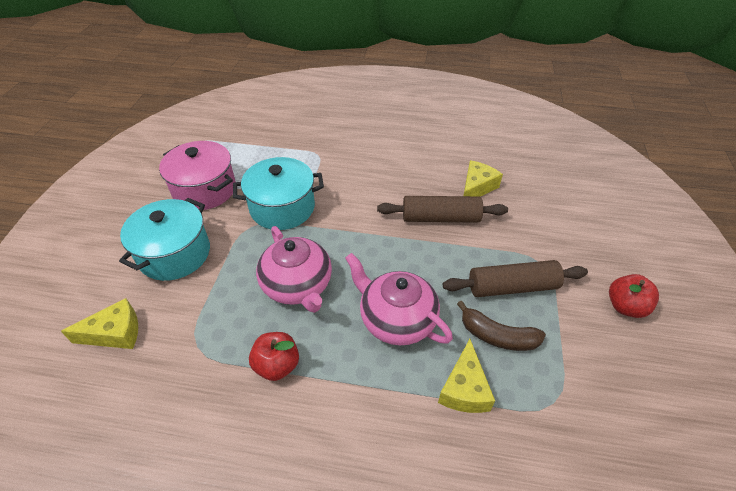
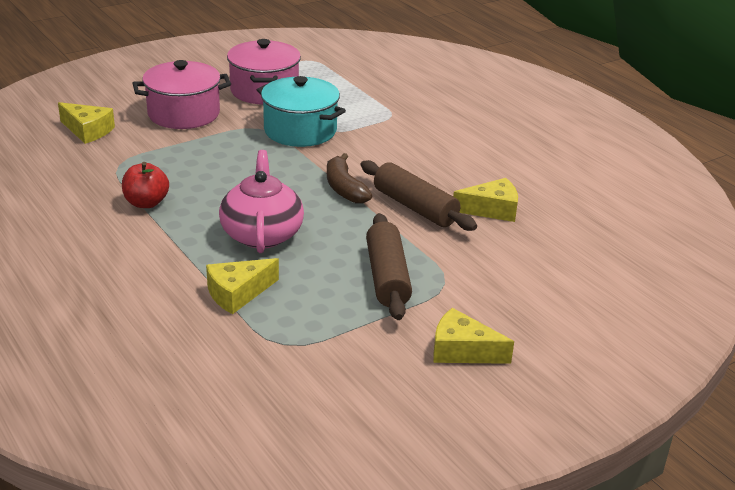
camera: 45 degrees right, 15 degrees down
(174, 254) = (184, 114): turquoise pot -> pink pot
(297, 286) = (230, 176): pink teapot -> none
(497, 336) = (316, 289): brown banana -> brown banana (344, 188)
(512, 287) = (387, 277): brown rolling pin -> brown rolling pin turned 45 degrees clockwise
(625, 306) = (462, 351): red apple -> yellow cheese

